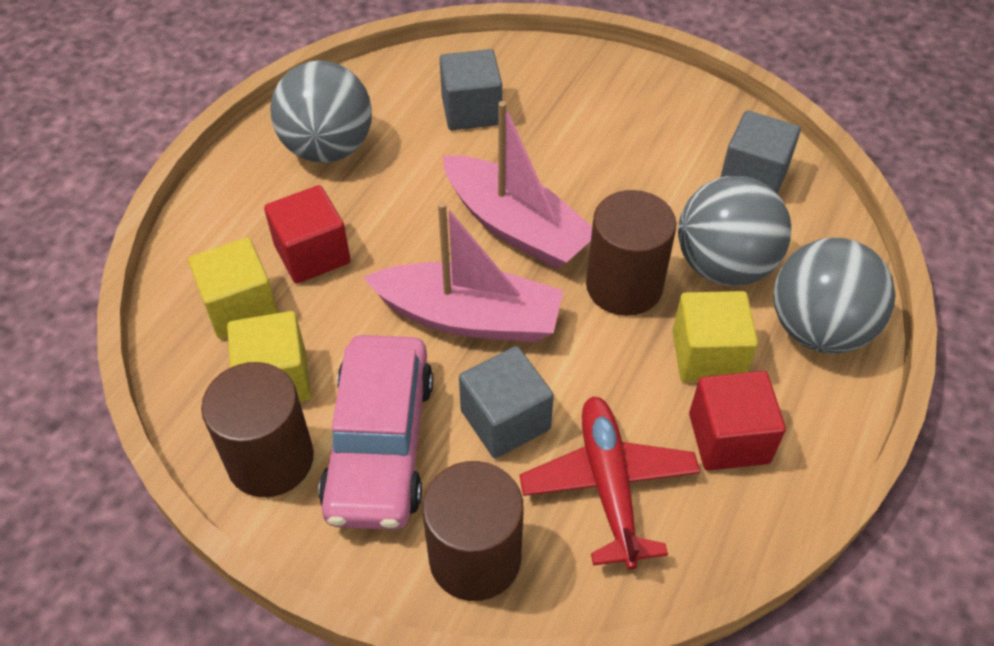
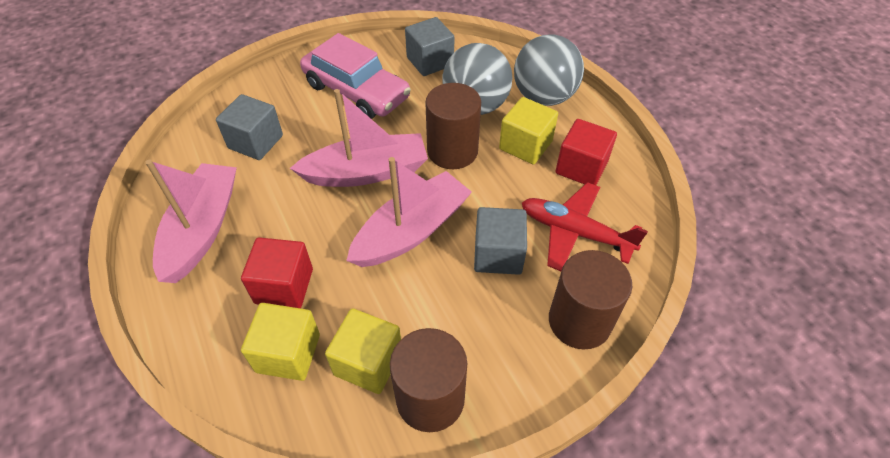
camera: 55 degrees left, 0 degrees up
(328, 148) = (202, 229): grey ball -> pink boat
(380, 444) = (466, 327): pink car -> pink car (356, 91)

